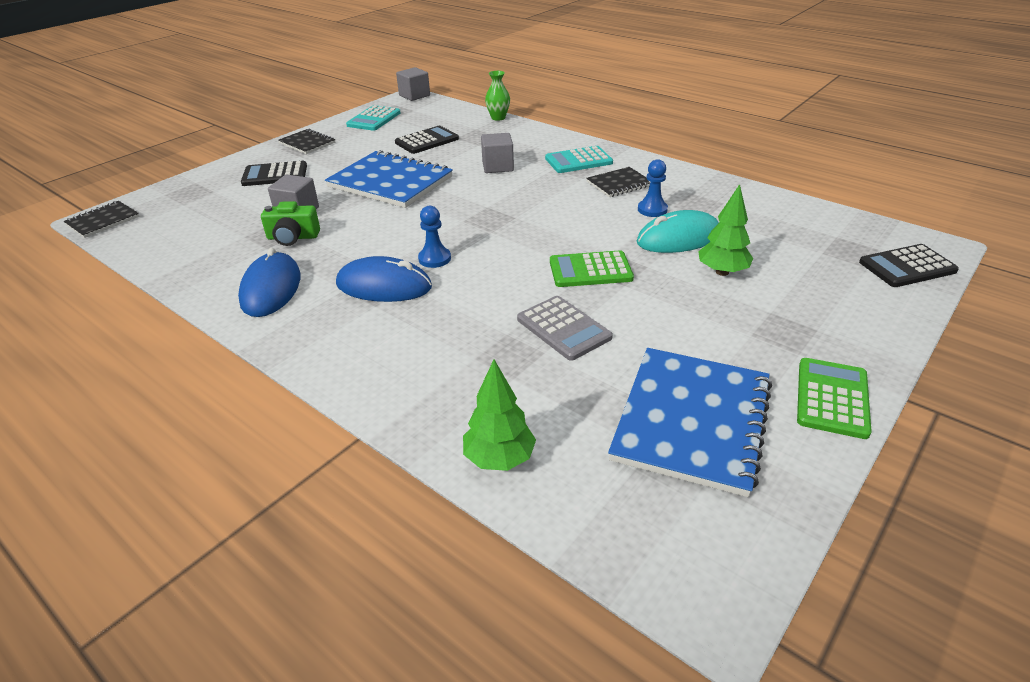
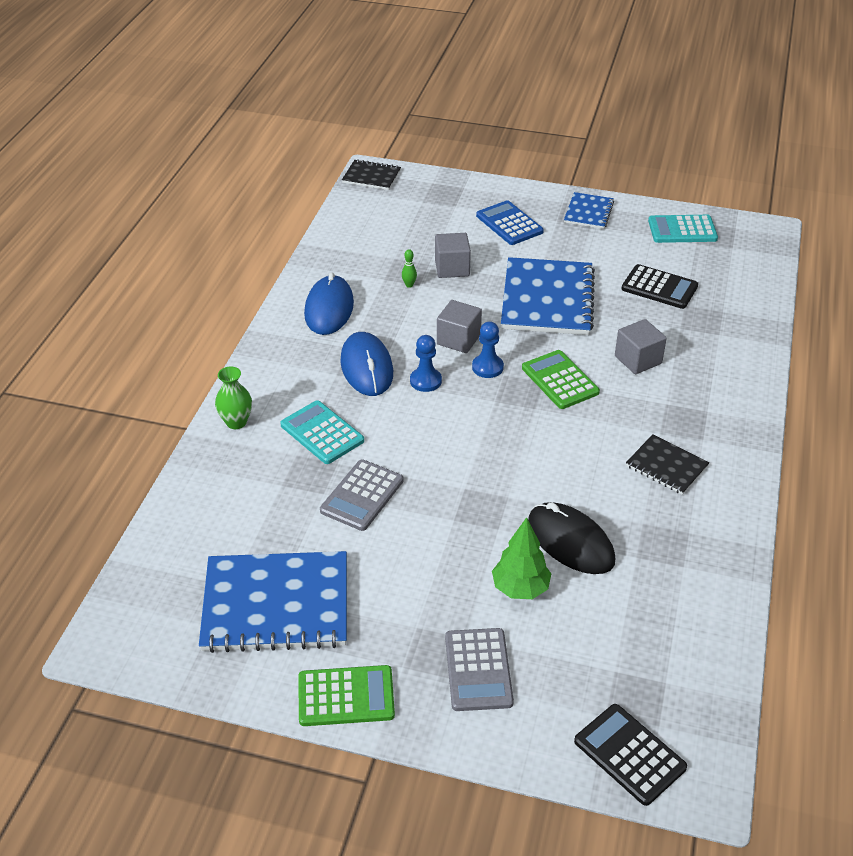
camera: 65 degrees right, 5 degrees up
(271, 289) = (329, 309): blue mouse -> blue mouse turned 60 degrees counterclockwise
(275, 175) = (509, 224): black calculator -> blue calculator
(293, 237) = (409, 285): green camera -> green bowling pin
(307, 143) = (588, 212): black notebook -> blue notebook
(414, 95) = (774, 232): grey cube -> grey cube (458, 339)
(498, 118) = (768, 318): green vase -> green vase (236, 422)
(499, 459) = (191, 505): green tree -> none
(578, 161) = (702, 418): turquoise calculator -> turquoise calculator (322, 433)
(590, 270) = (466, 489): green calculator -> green calculator (560, 380)
(652, 209) = (622, 507): blue pawn -> blue pawn (487, 367)
(679, 238) = (570, 542): turquoise mouse -> black mouse
(810, 313) = (478, 670): none -> grey calculator

